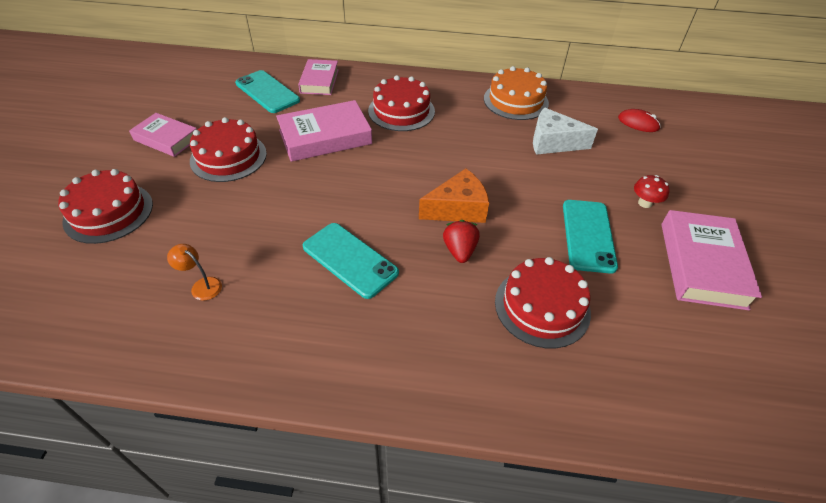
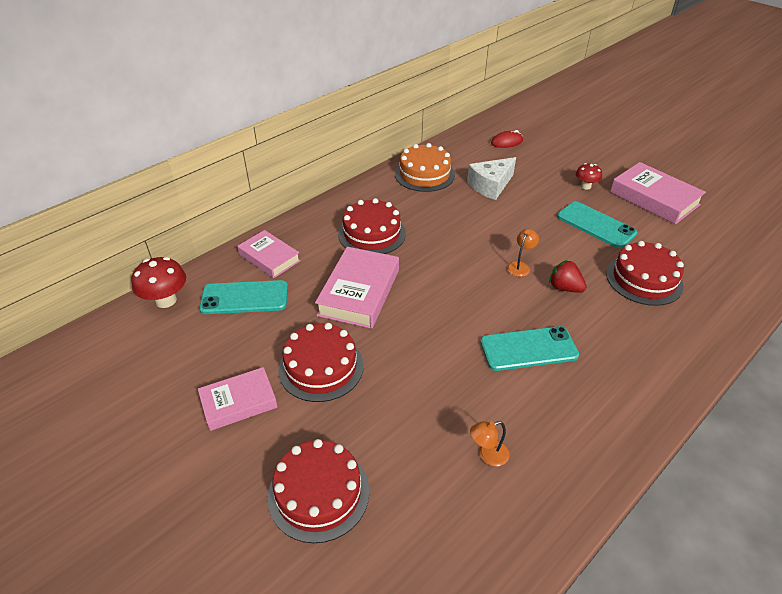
camera: 50 degrees left, 5 degrees down
(235, 65) = (166, 300): none -> red mushroom
(458, 209) = (520, 266): orange cheese -> orange lamp

